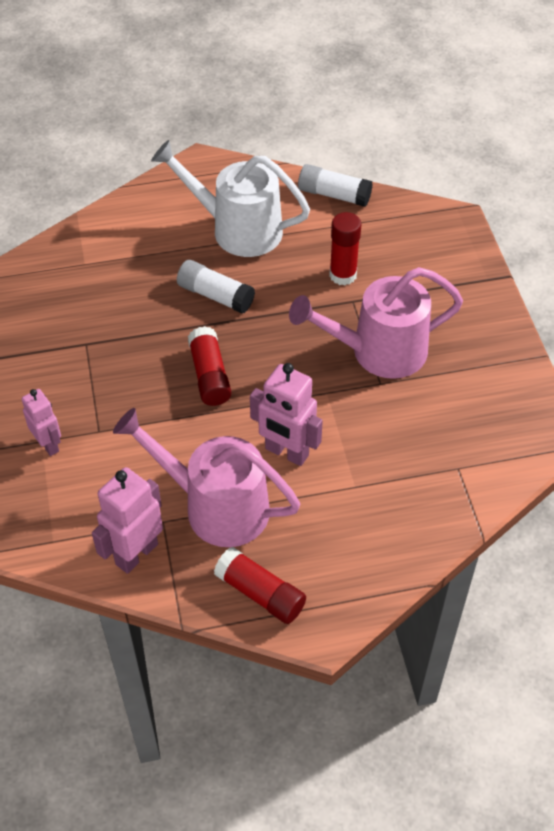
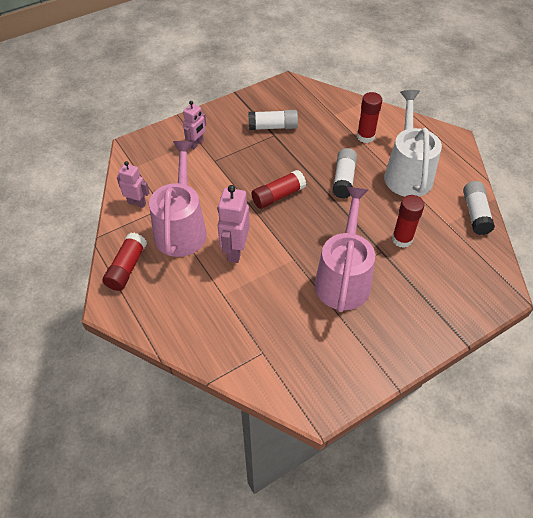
camera: 70 degrees right, 0 degrees up
(68, 340) = (273, 127): none -> white glue stick
(136, 554) = (137, 203): pink robot -> pink robot, size x0.65
(149, 246) = (365, 136): none -> red glue stick
(378, 352) = (343, 278): pink watering can -> pink watering can turned 45 degrees clockwise

